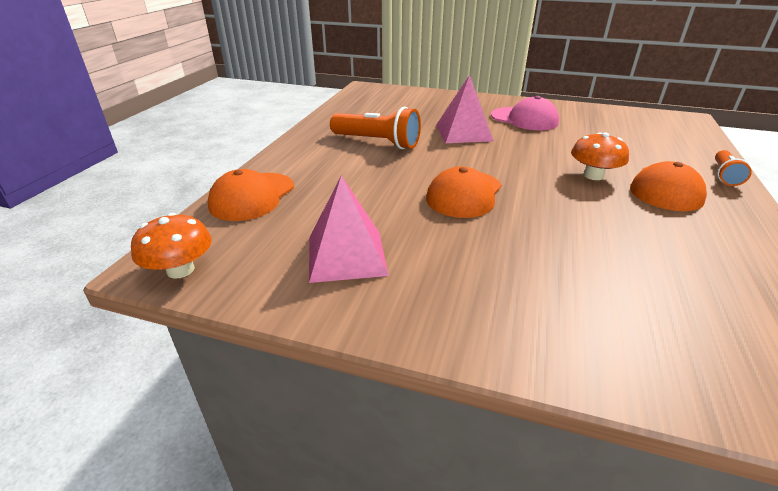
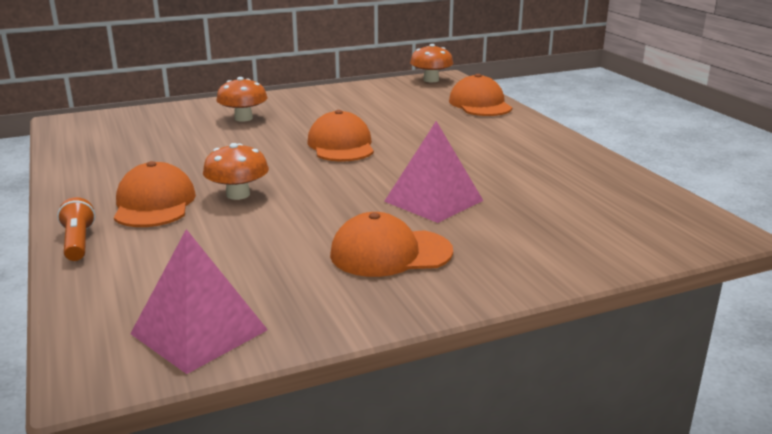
camera: 140 degrees right, 10 degrees down
(346, 255) = (363, 102): pink pyramid -> pink pyramid (199, 332)
(377, 142) = (494, 160): orange flashlight -> none
(524, 119) = (390, 253): pink cap -> orange cap
(532, 287) = (243, 118): none -> orange mushroom

